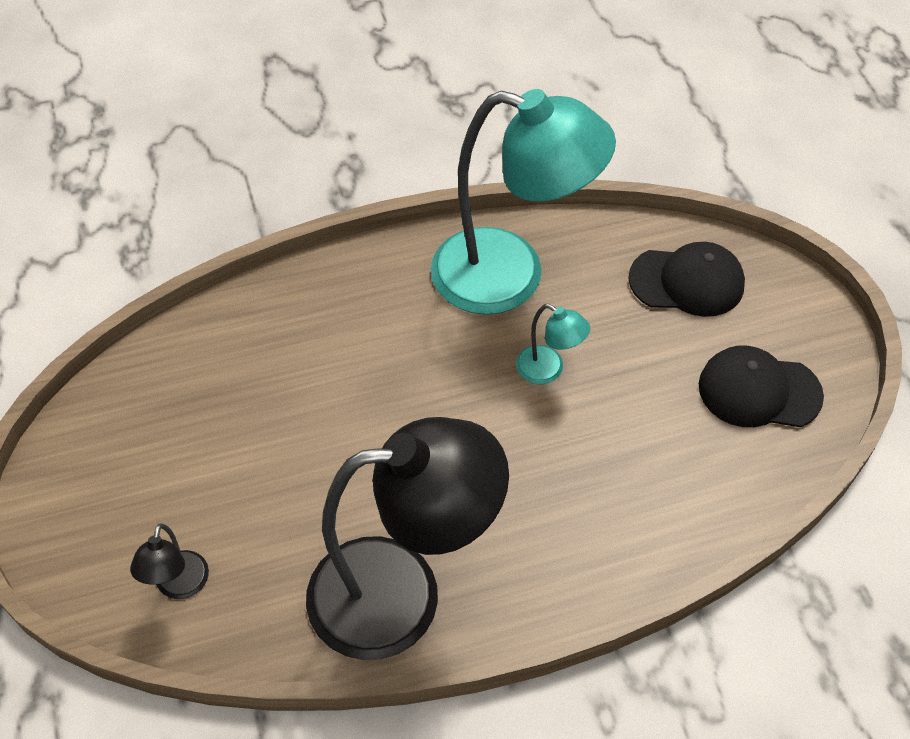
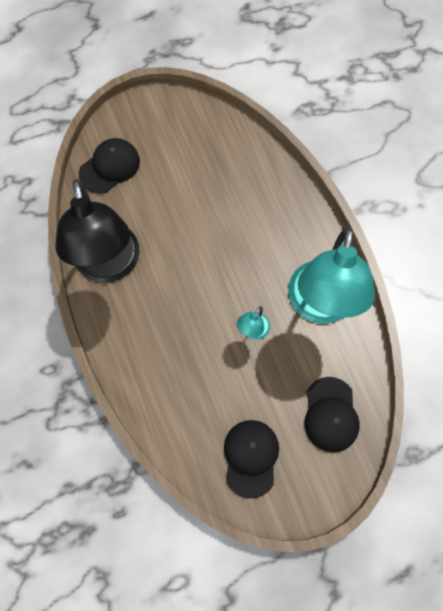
camera: 85 degrees right, 15 degrees up
(179, 586) = (110, 167): black lamp -> black cap

